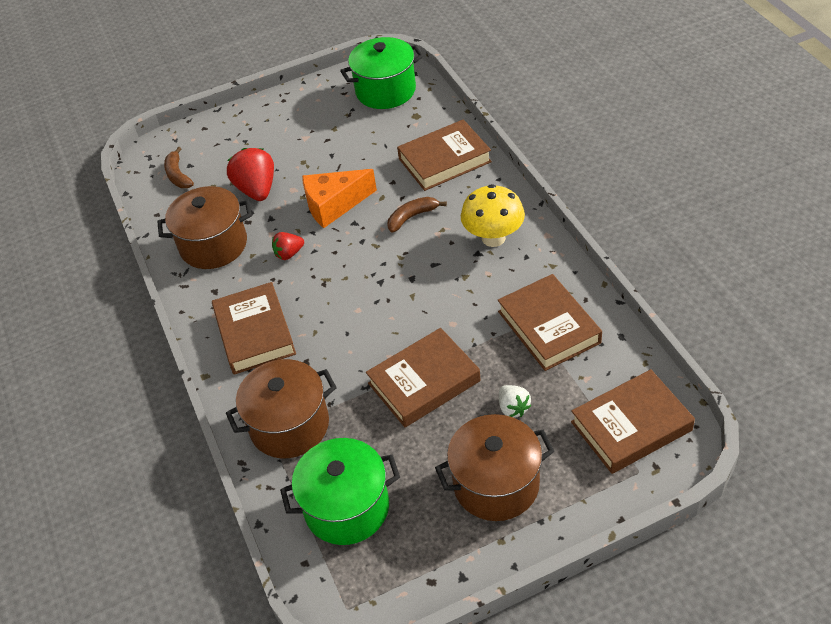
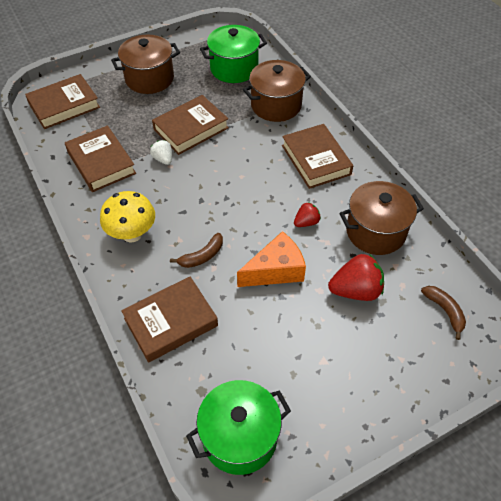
camera: 170 degrees right, 5 degrees up
(257, 190) = (355, 290): red strawberry -> red strawberry turned 75 degrees counterclockwise
(513, 408) = (134, 114): white strawberry -> white strawberry (163, 159)

